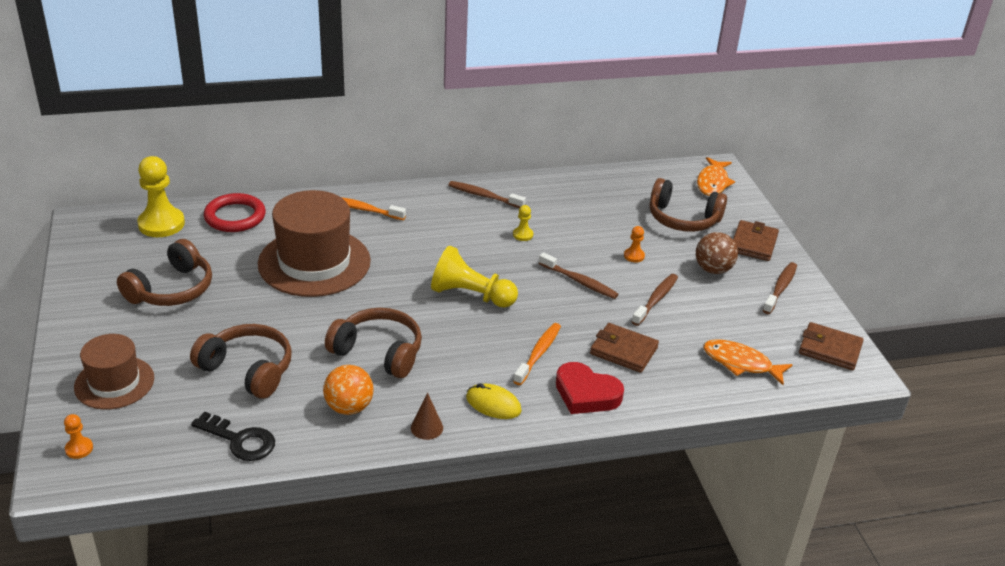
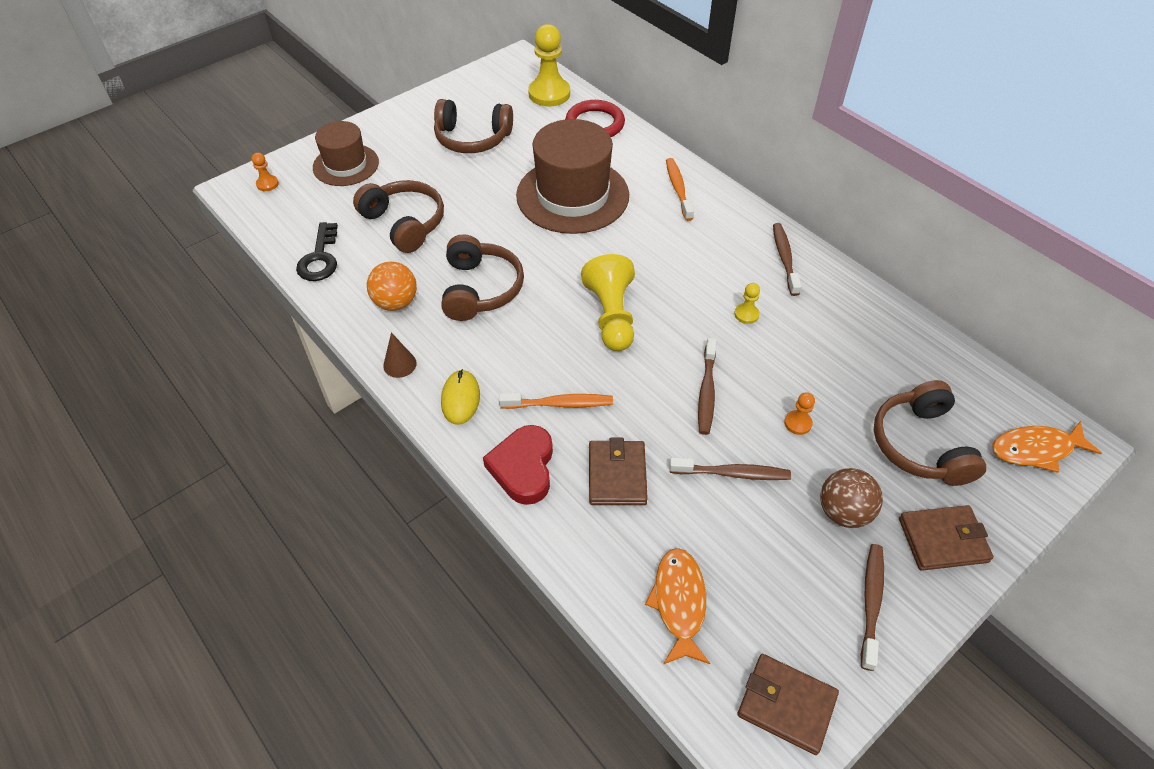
camera: 65 degrees right, 15 degrees up
(248, 370) = (405, 223): brown headphones -> brown headphones turned 45 degrees counterclockwise
(780, 288) = (871, 602): brown toothbrush -> brown toothbrush turned 75 degrees counterclockwise
(830, 349) = (786, 705): brown wallet -> brown wallet turned 60 degrees counterclockwise

